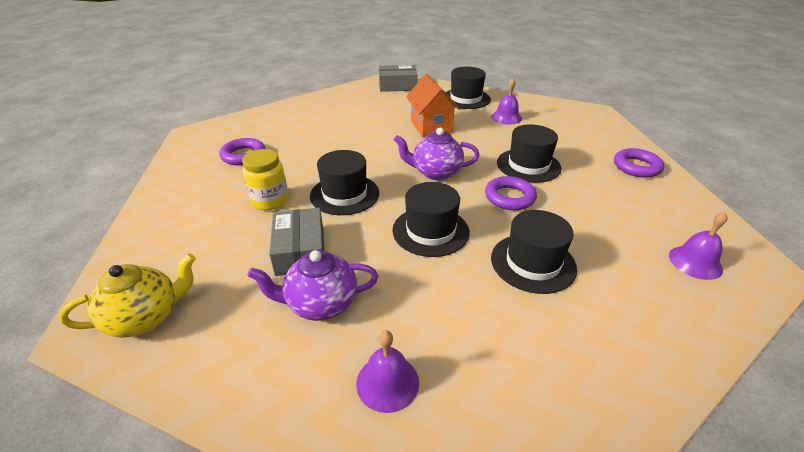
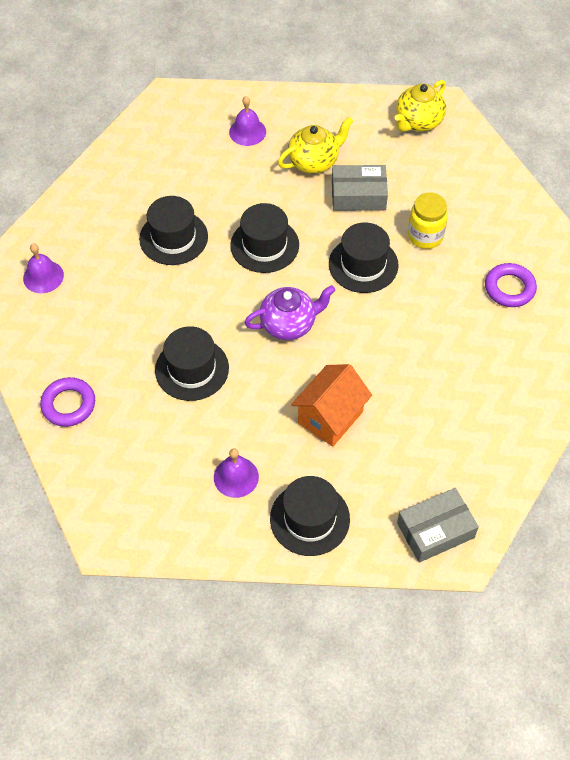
camera: 160 degrees right, 20 degrees up
(300, 251) = (358, 195): grey box -> grey box turned 60 degrees counterclockwise
(321, 304) = (314, 161): purple teapot -> yellow teapot
(431, 126) = (330, 417): orange house -> orange house turned 75 degrees clockwise
(509, 197) = (204, 309): purple ring -> none

